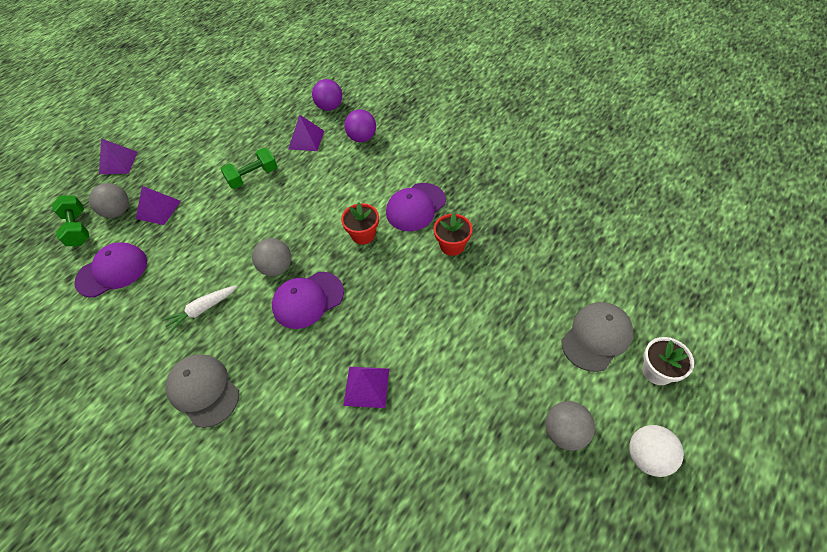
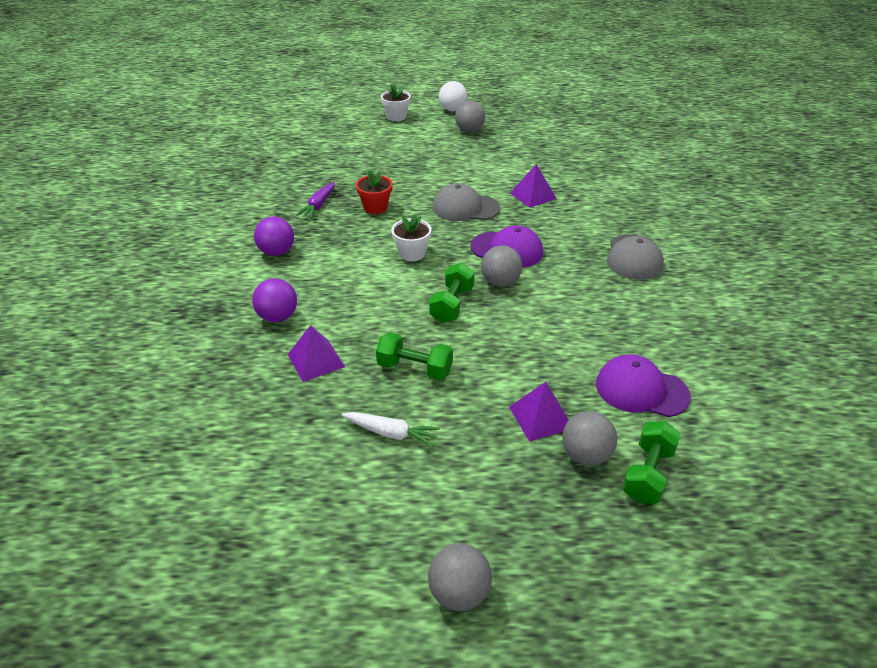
camera: 130 degrees left, 15 degrees down
(118, 162) = (526, 536): purple pyramid -> none
(129, 129) = (459, 593): none -> grey ball
(202, 310) = (588, 299): white carrot -> white carrot (391, 433)
(284, 225) = (452, 304): none -> green dumbbell
(329, 107) = (236, 374): purple ball -> purple ball (277, 252)
(363, 234) = (412, 253): red flower pot -> white flower pot
(415, 207) = (350, 240): purple cap -> none
(487, 209) = (318, 205): none -> purple carrot
(596, 337) = (394, 136): grey cap -> grey cap (465, 208)

